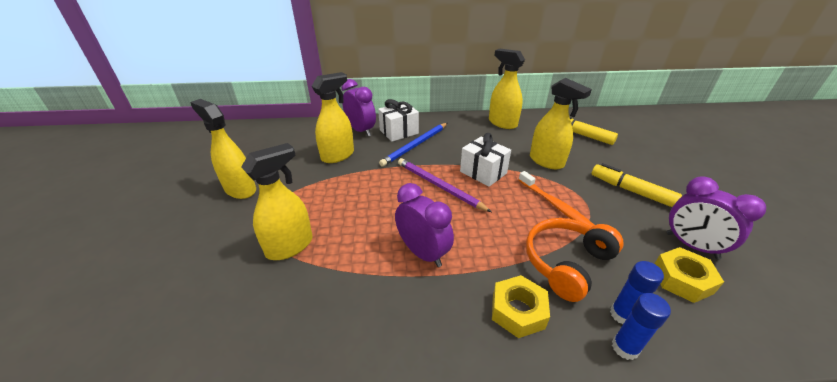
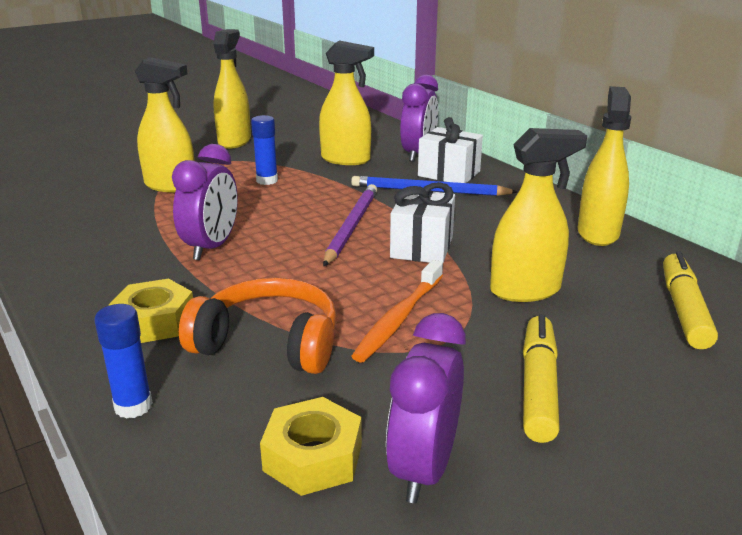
camera: 60 degrees right, 10 degrees down
(546, 161) = (525, 290): yellow spray bottle -> yellow spray bottle turned 120 degrees counterclockwise
(622, 315) = (193, 400): blue glue stick -> blue glue stick (267, 180)

